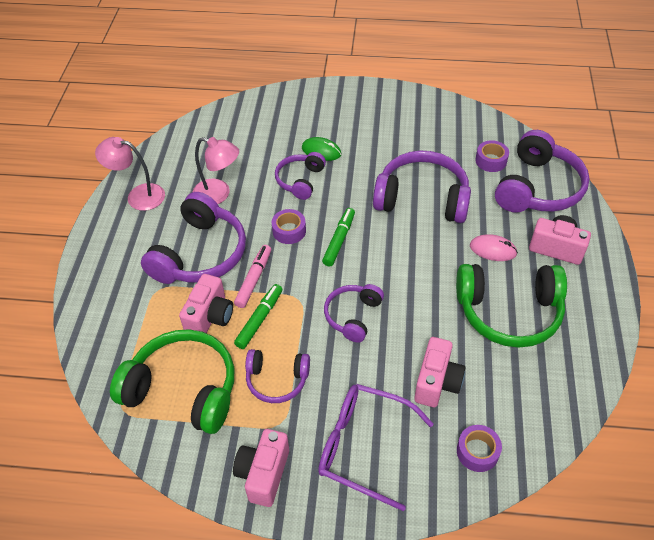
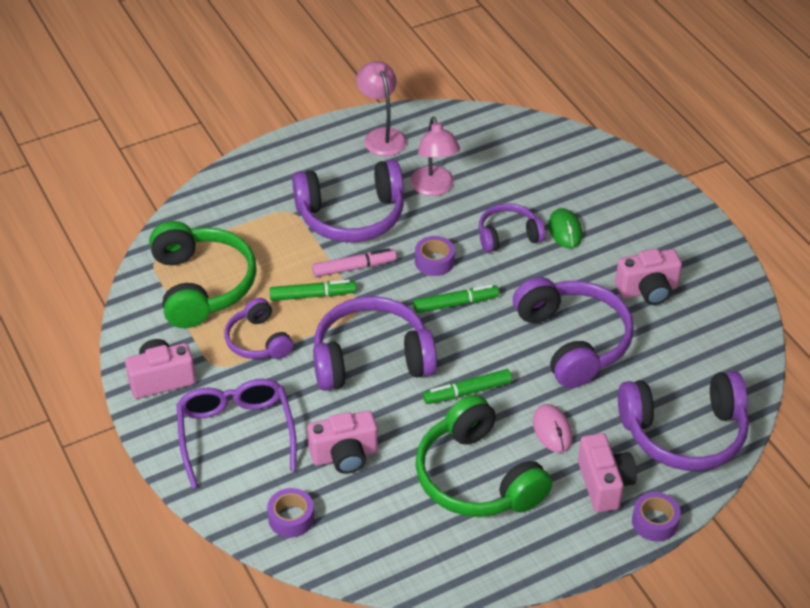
camera: 55 degrees right, 5 degrees down
(210, 317) = (288, 261): pink camera -> pink camera (647, 290)
(353, 316) = (371, 359): purple headphones -> purple headphones, size x1.75
(426, 277) = (467, 392): none -> green marker
(491, 161) = (688, 374): purple tape -> purple tape (654, 522)

